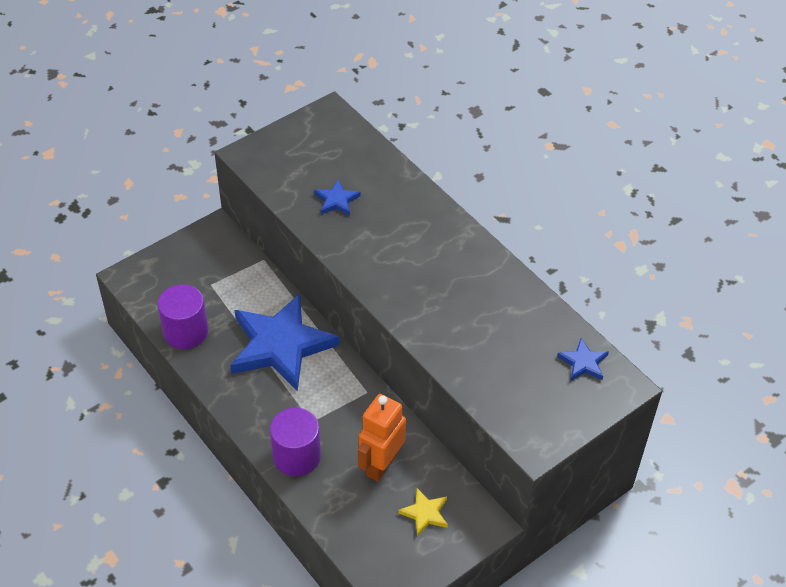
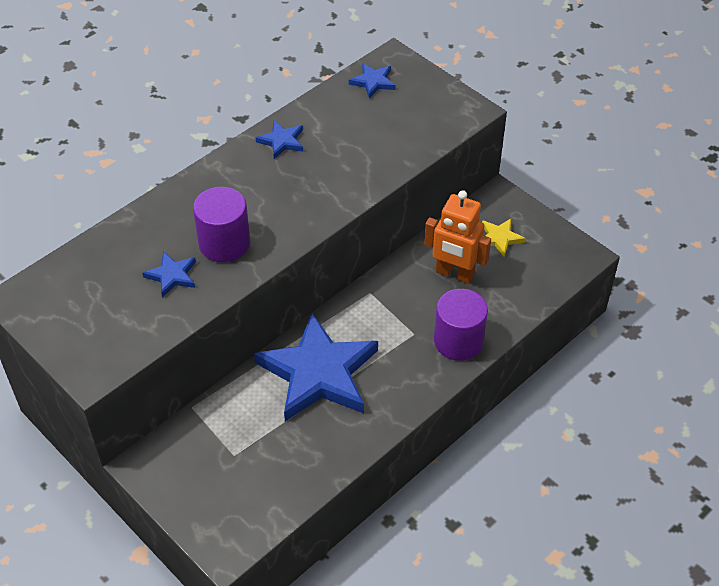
camera: 95 degrees left, 0 degrees up
(186, 332) = (309, 468): purple cylinder -> purple cylinder (224, 243)
(496, 281) = (282, 141): none -> blue star

